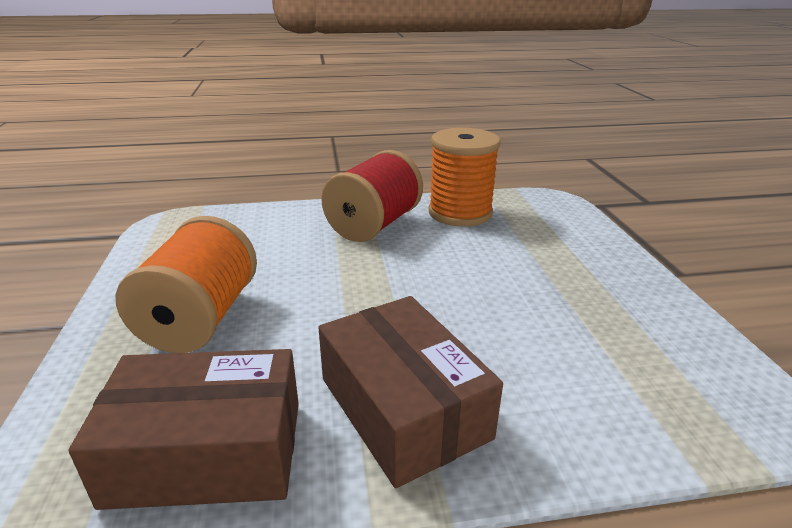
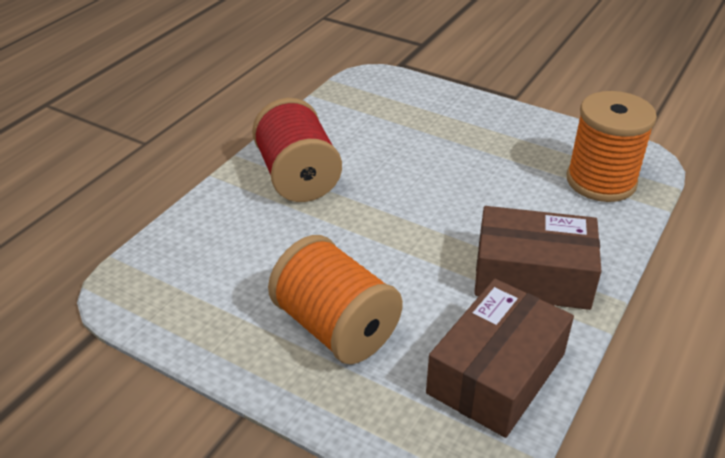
camera: 50 degrees left, 10 degrees up
(460, 213) = (336, 127): orange spool -> orange spool (601, 181)

